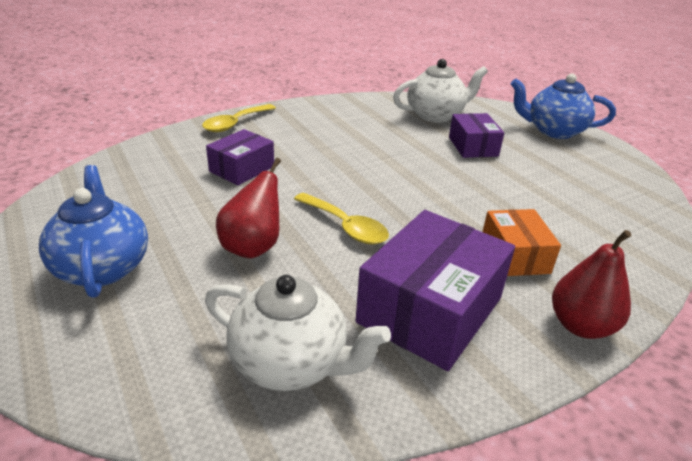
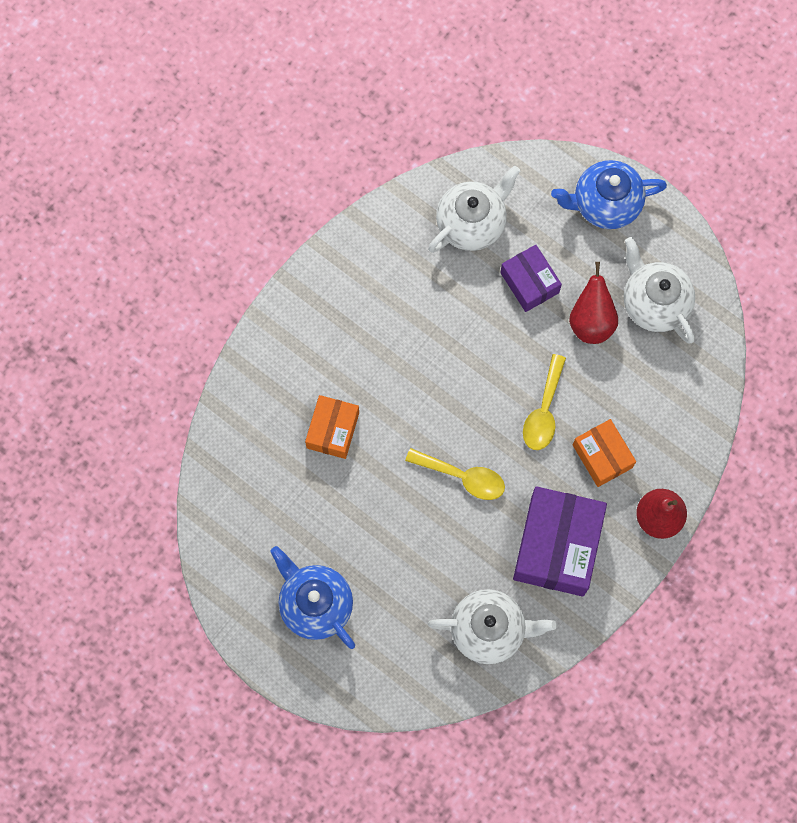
camera: 20 degrees left, 40 degrees up
(235, 123) = (273, 346): yellow spoon -> yellow spoon (543, 411)
(242, 169) = (332, 430): purple box -> orange box
(253, 247) = (406, 535): red pear -> red pear (591, 321)
(593, 181) = (654, 303): none -> white teapot

